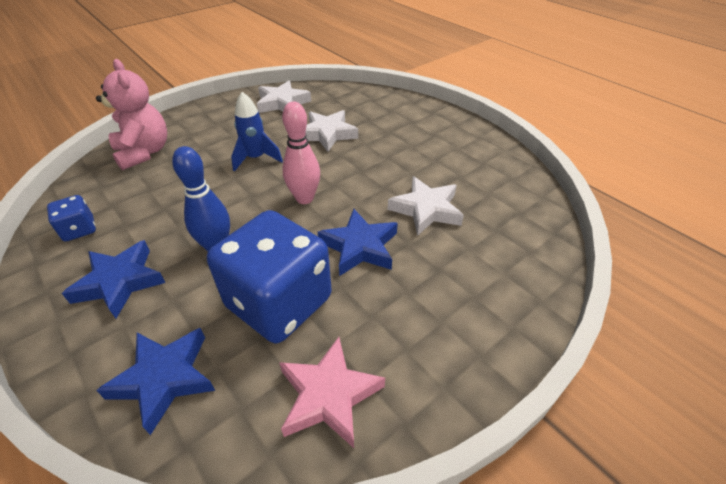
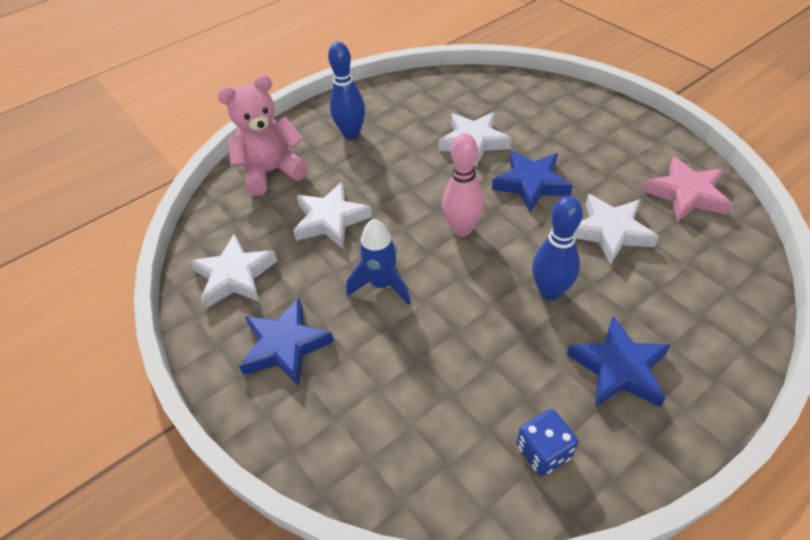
camera: 85 degrees left, 5 degrees up
(144, 152) = (358, 431): pink teddy bear -> pink teddy bear (271, 172)
(164, 378) = (711, 295): blue star -> blue star (285, 346)
(279, 302) = (610, 232): blue dice -> white star
(432, 138) = (351, 134): none -> blue bowling pin

